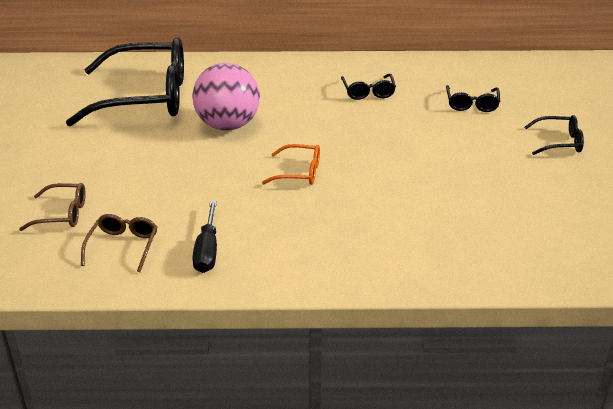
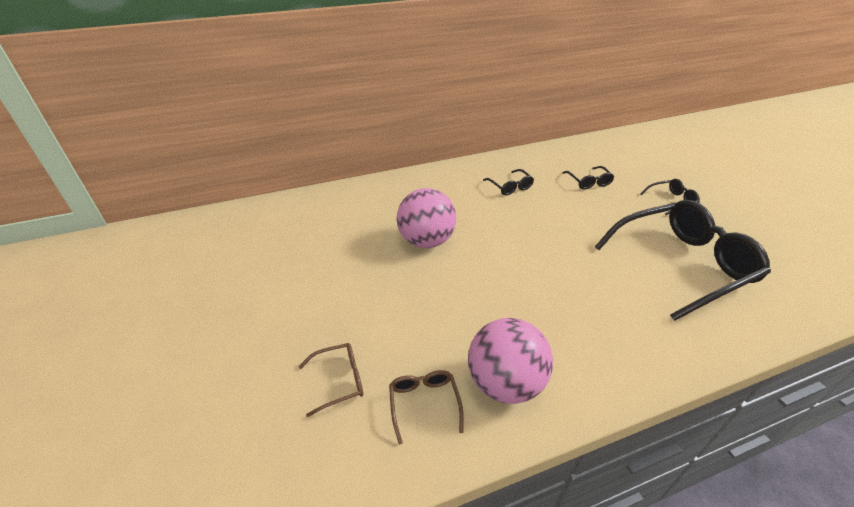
camera: 20 degrees left, 5 degrees up
(145, 97) = (338, 229): black glasses -> black glasses (682, 264)
(207, 250) = (504, 383): black screwdriver -> pink ball
(299, 172) = (517, 274): orange glasses -> none

